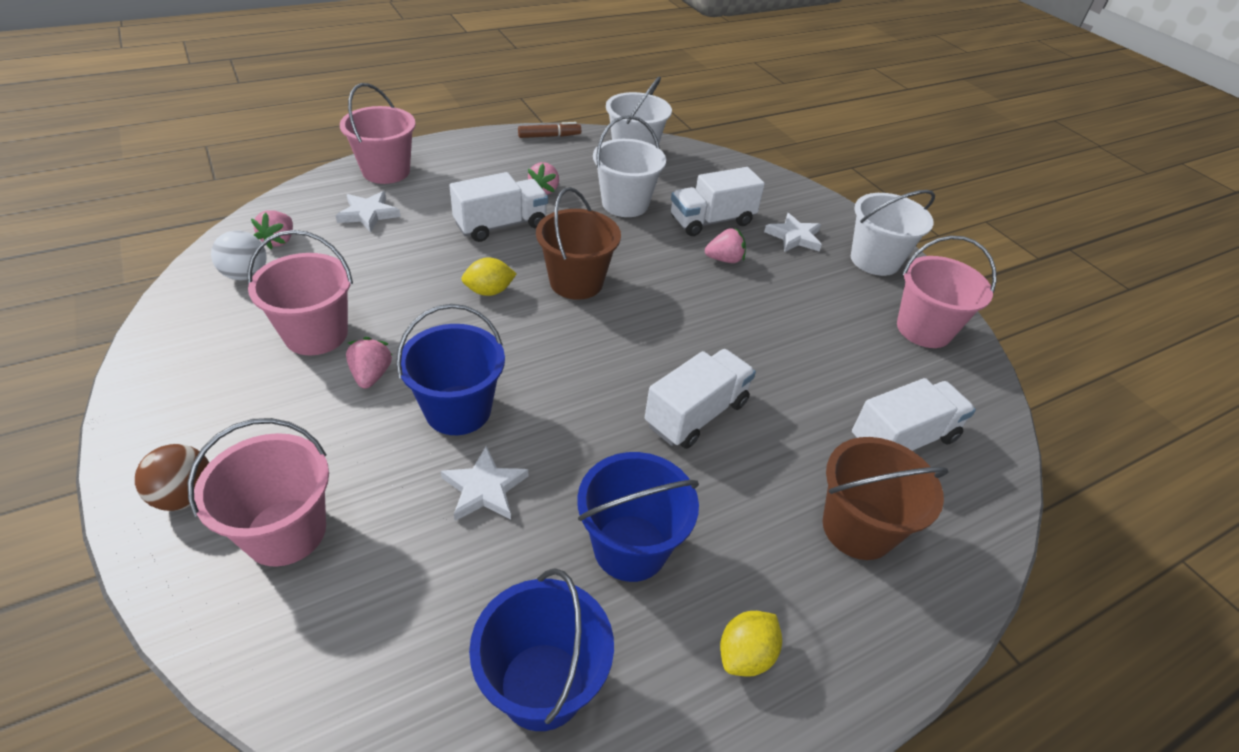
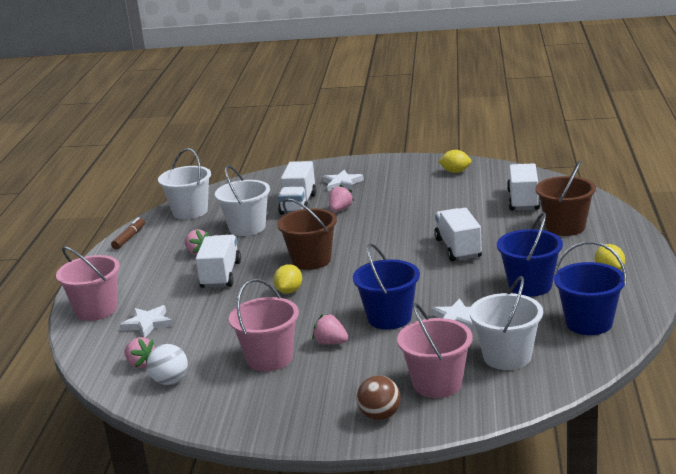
camera: 50 degrees left, 20 degrees down
(875, 260) = (388, 167): white bucket -> white bucket (507, 357)
(924, 329) = (455, 171): pink bucket -> yellow lemon

